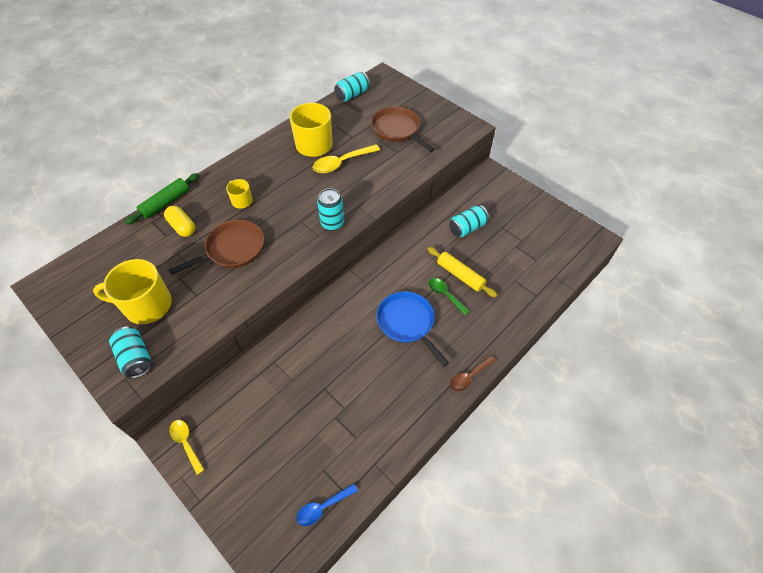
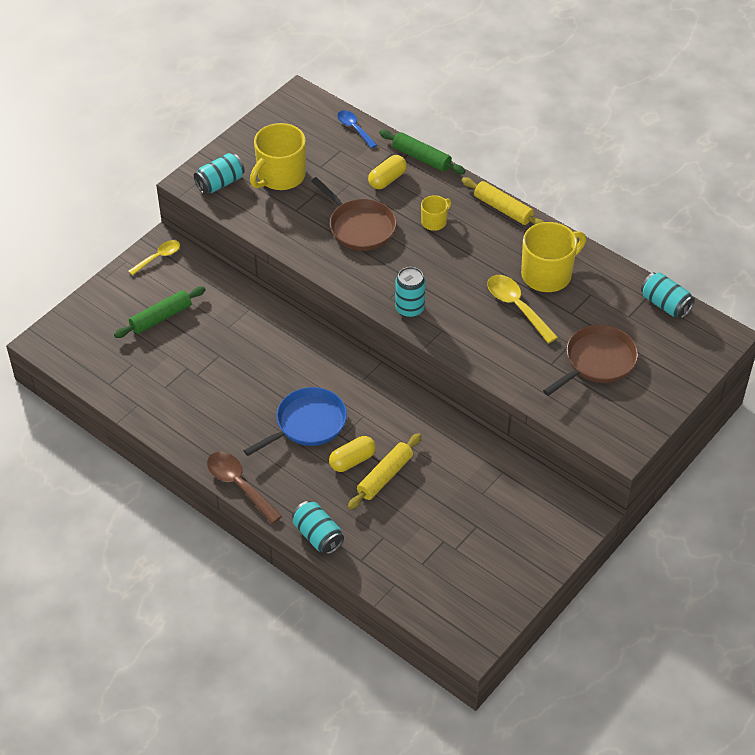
camera: 85 degrees right, 5 degrees down
(146, 305) = (280, 176): yellow mug -> yellow mug turned 135 degrees counterclockwise
(241, 161) = (503, 209): none -> yellow rolling pin
(268, 441) = (161, 318): none -> green rolling pin
(323, 507) = (96, 368): blue spoon -> blue spoon (354, 128)
(445, 295) = (352, 460): green spoon -> yellow capsule
(467, 228) = (469, 484): turquoise can -> turquoise can (318, 535)
(469, 376) = (239, 485): brown spoon -> brown spoon, size x1.53

